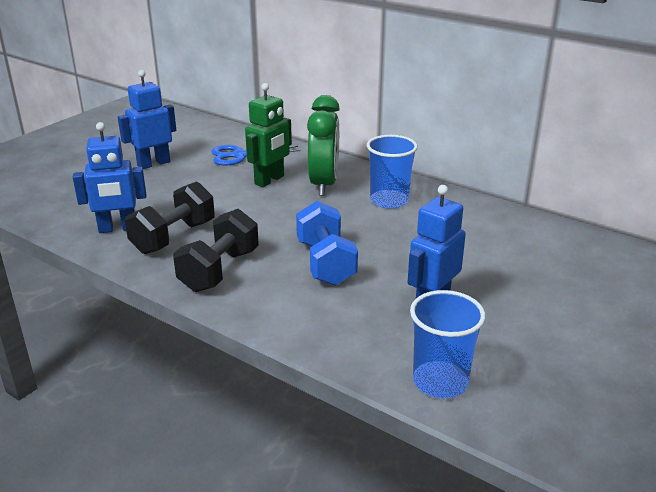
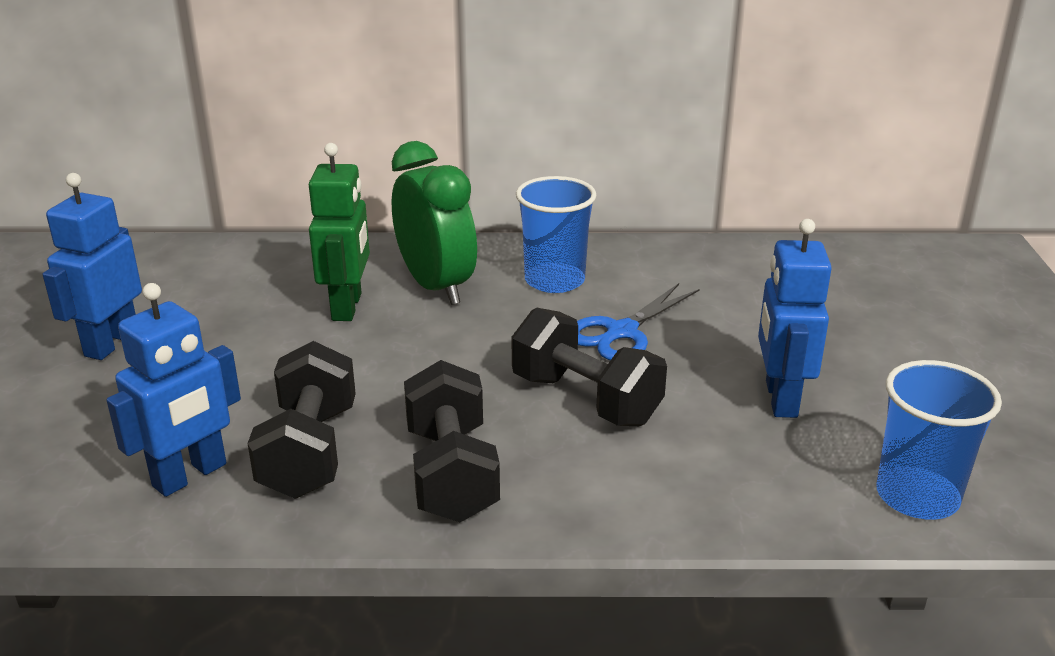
camera: 35 degrees left, 0 degrees up
(240, 155) = (249, 283): blue scissors -> blue scissors (621, 332)
(326, 263) = (586, 399): blue dumbbell -> black dumbbell

